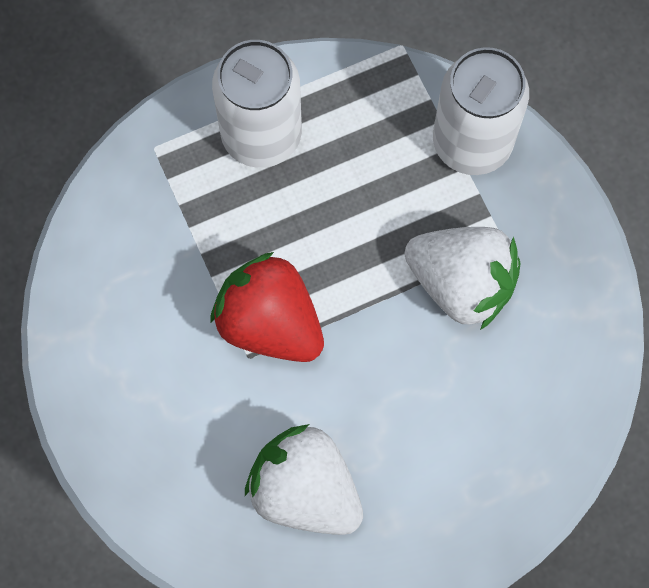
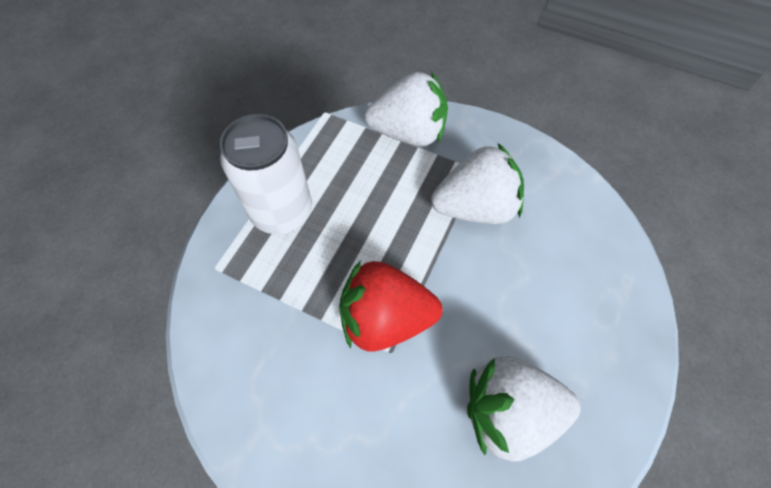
camera: 40 degrees left, 10 degrees down
(472, 142) = (408, 132): white can -> white strawberry

